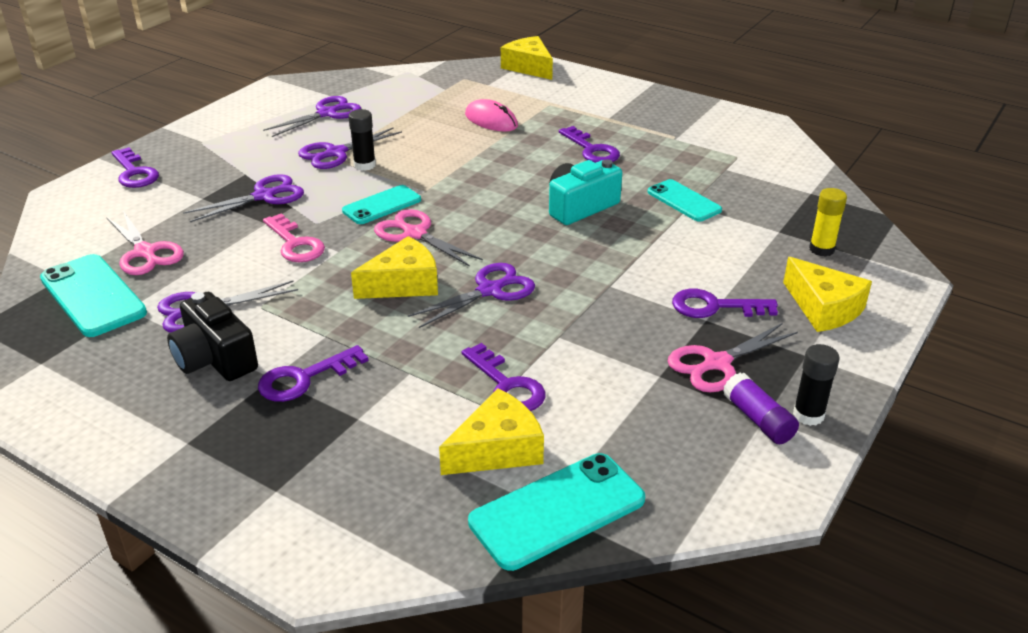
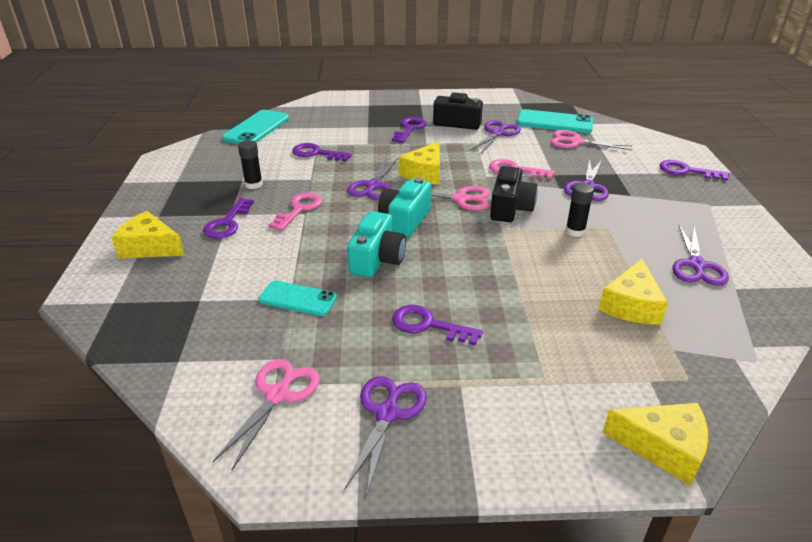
camera: 145 degrees right, 0 degrees up
(335, 153) = (612, 232): purple scissors -> purple scissors (387, 413)
(382, 205) = (510, 208): turquoise phone -> black camera
(491, 120) = (563, 322): pink mouse -> none
(497, 449) = (298, 135): yellow cheese -> yellow cheese (631, 305)
(507, 233) = (405, 220): none -> turquoise camera
(614, 292) = (299, 209): none -> pink key
(715, 307) = (227, 223): purple key -> purple key turned 135 degrees clockwise
(716, 363) = (212, 194): pink scissors -> pink scissors (278, 394)
(758, 419) = (180, 178): purple glue stick -> none
(808, 415) = (152, 188): black glue stick -> black glue stick (253, 185)
(821, 249) = (157, 295): yellow glue stick -> none

